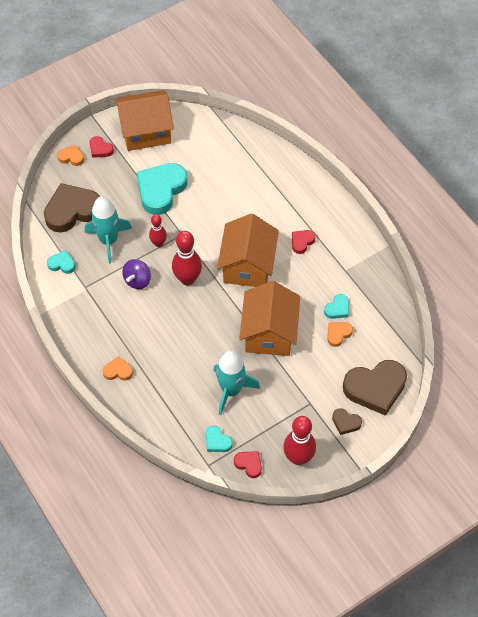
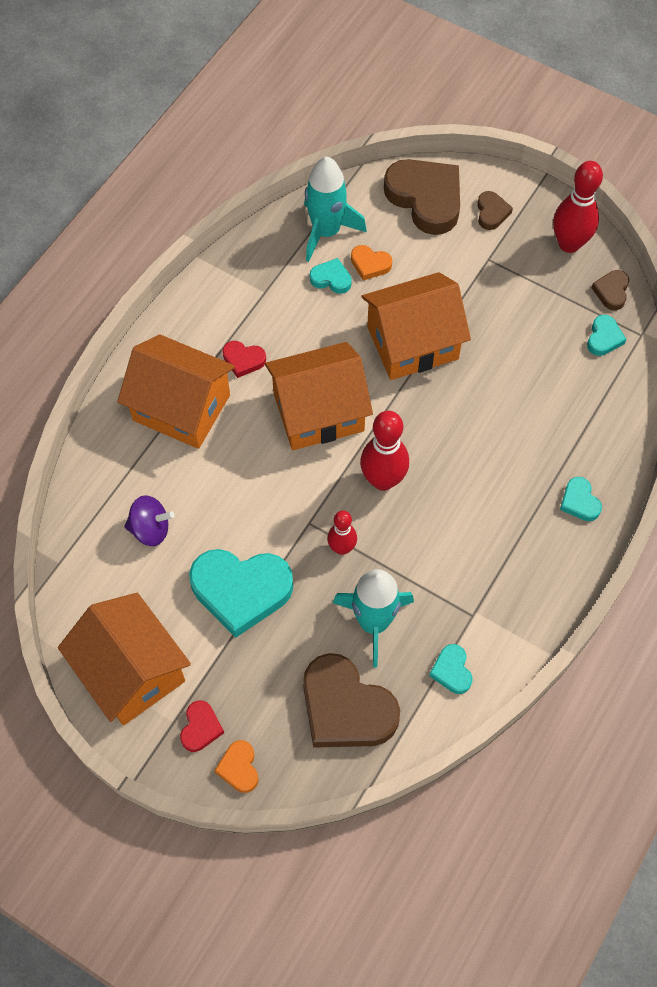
camera: 115 degrees left, 5 degrees up
(118, 371) = (579, 502): orange heart -> turquoise heart
(137, 280) = (421, 546): purple spinning top -> purple spinning top (150, 529)
(231, 390) = (524, 352): turquoise rocket -> turquoise rocket (326, 232)
(249, 464) = (611, 291): red heart -> brown heart
(286, 202) = (181, 407): none -> orange house

